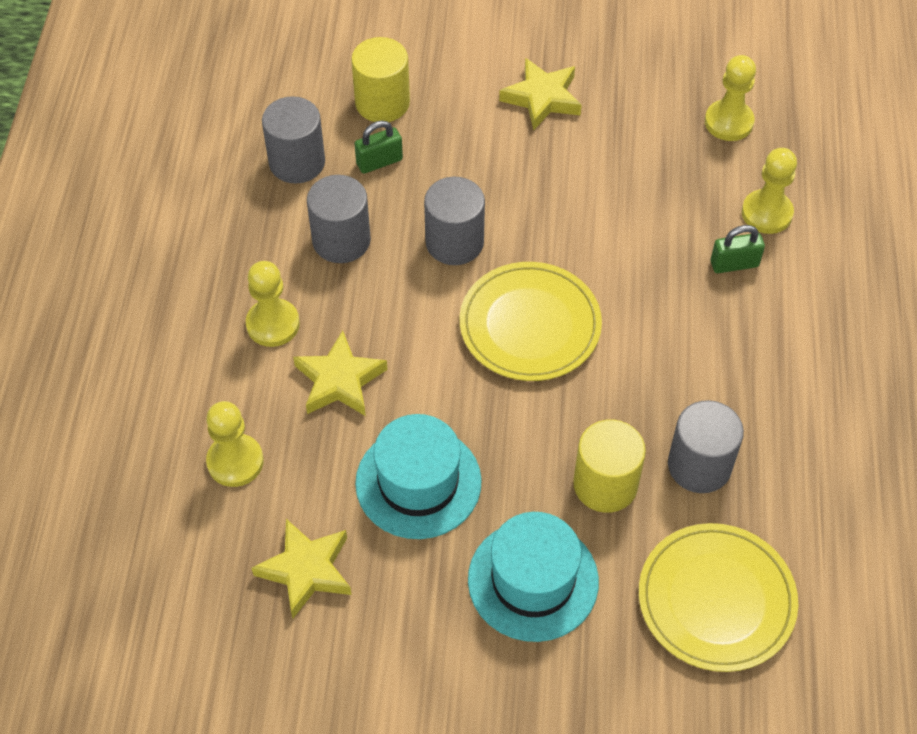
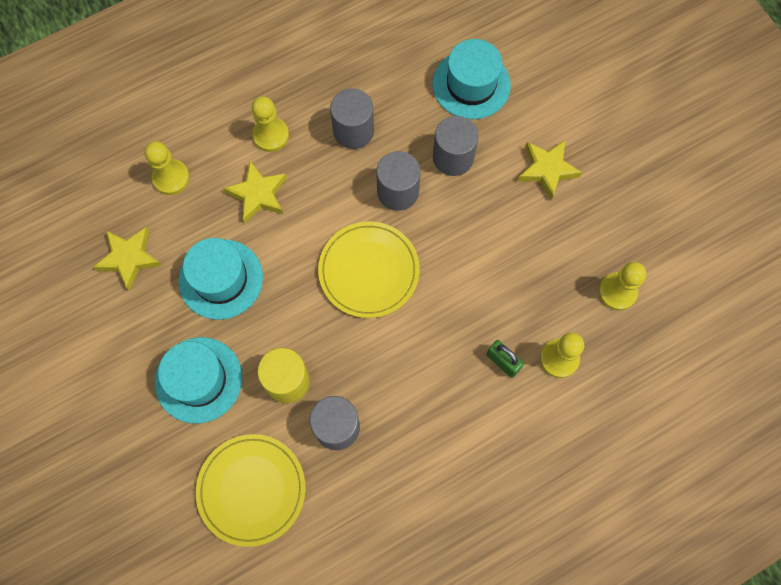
camera: 55 degrees right, 15 degrees up
(297, 162) = (391, 70): grey cylinder -> grey cylinder (453, 157)
(379, 162) = (425, 112): green padlock -> none
(382, 102) = (471, 84): yellow cylinder -> turquoise hat

